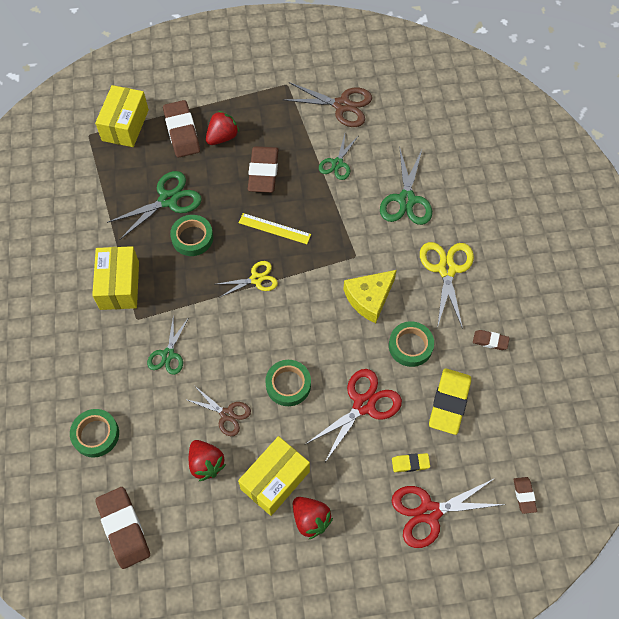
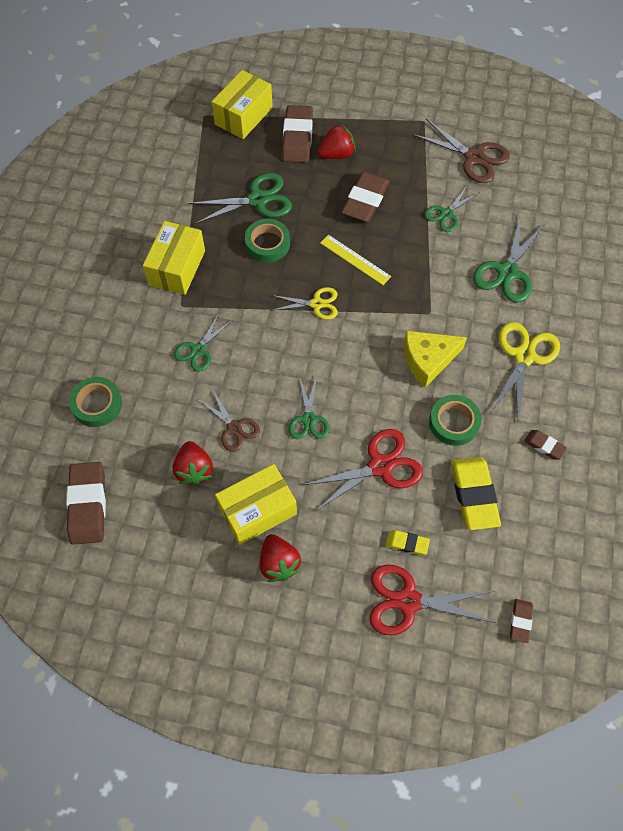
camera: 20 degrees right, 0 degrees up
(288, 384) = (308, 419): green tape -> green scissors
(449, 403) = (473, 495): yellow eraser -> yellow eraser turned 45 degrees counterclockwise

